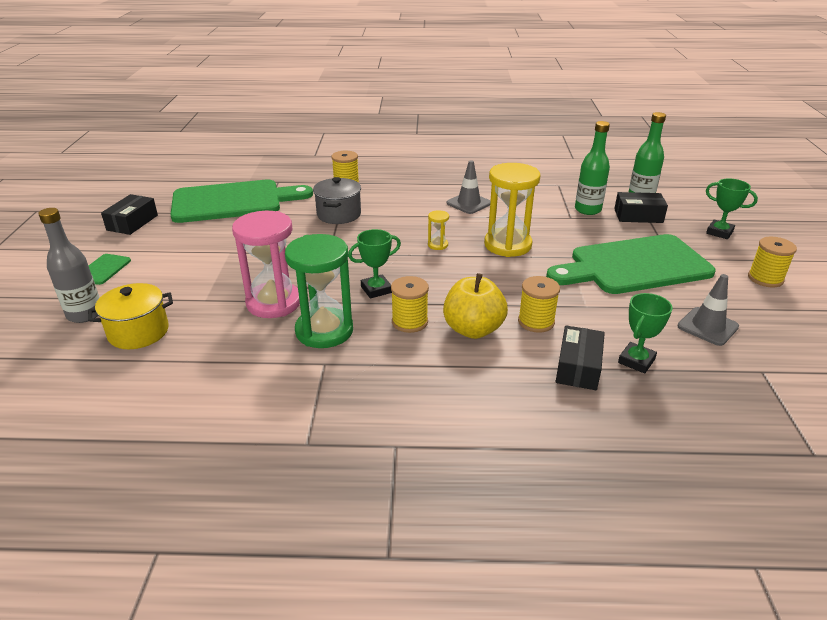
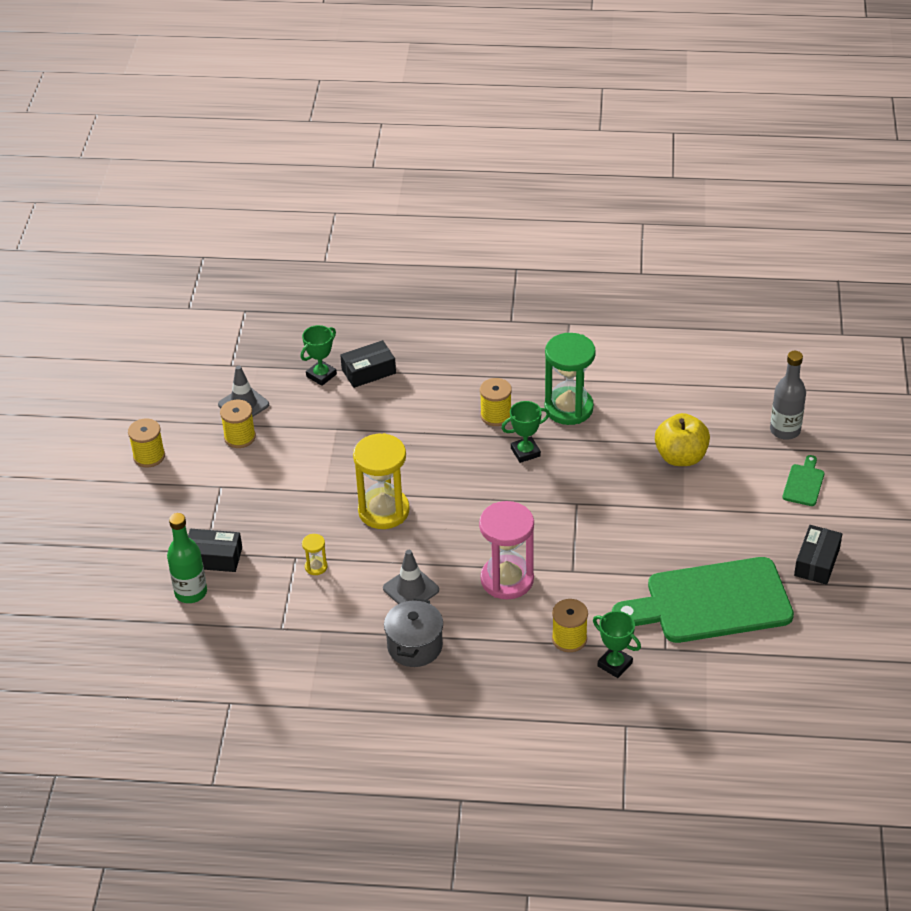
camera: 175 degrees left, 10 degrees up
(138, 332) = (726, 411): yellow pot -> none
(274, 303) = (619, 439): pink hourglass -> pink hourglass (507, 579)
(339, 214) = (572, 571): grey pot -> grey pot (415, 646)
(438, 245) = (459, 513): yellow hourglass -> yellow hourglass (316, 567)
(473, 329) = (442, 406): yellow apple -> yellow apple (681, 457)
(536, 322) = (387, 413): yellow spool -> yellow spool (240, 437)
(578, 367) = (368, 371): black box -> black box turned 45 degrees clockwise
(587, 210) = (268, 571): green bottle -> none
(634, 266) = (265, 476): green cutting board -> none
(719, 232) = (141, 525): green trophy -> green trophy (615, 664)

